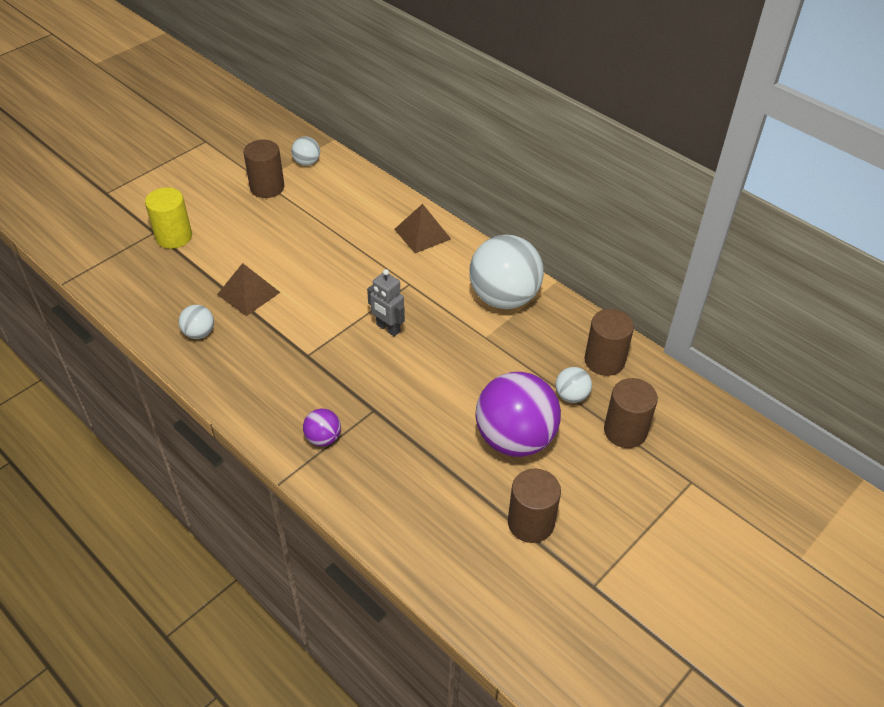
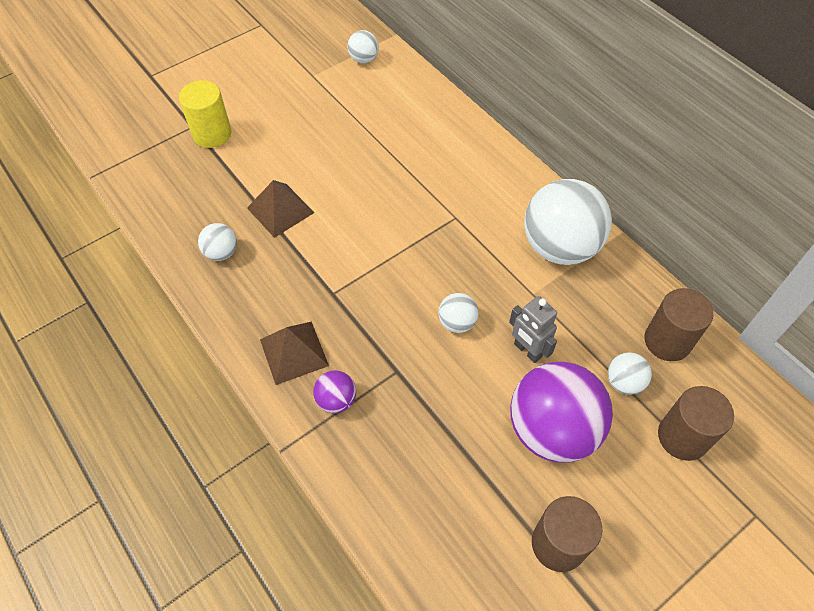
camera: 10 degrees right, 10 degrees up
(267, 187) = (317, 85): brown cylinder -> none
(388, 328) = (425, 270): grey robot -> grey robot (527, 350)
(422, 234) = (477, 157): brown pyramid -> brown pyramid (293, 352)
(422, 366) = (457, 322): none -> white ball

